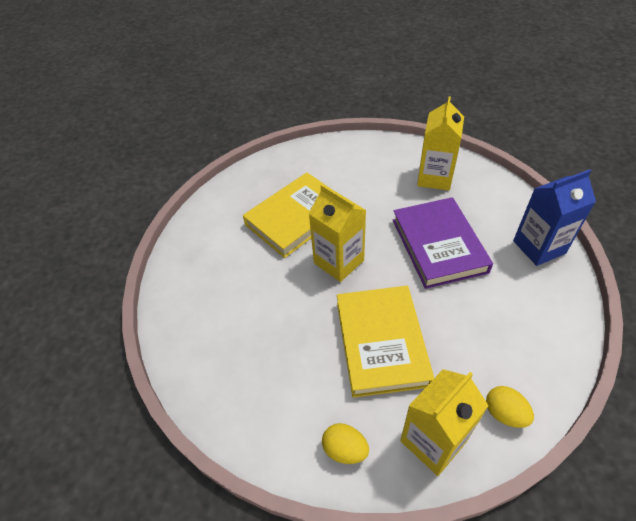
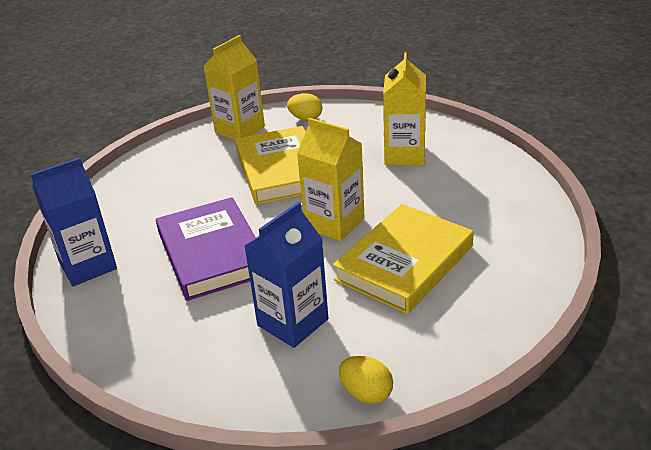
camera: 170 degrees right, 15 degrees down
(378, 185) = (292, 322): none -> blue carton
(435, 178) = (200, 345): yellow carton -> yellow carton (404, 154)
(504, 413) = (181, 147): yellow egg -> yellow egg (366, 393)

